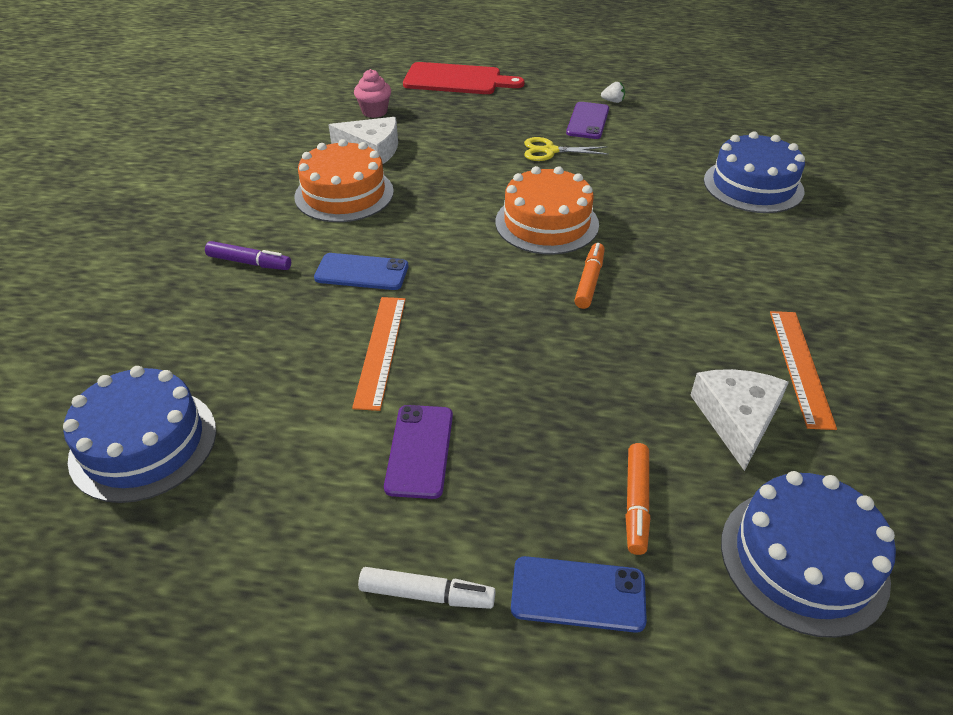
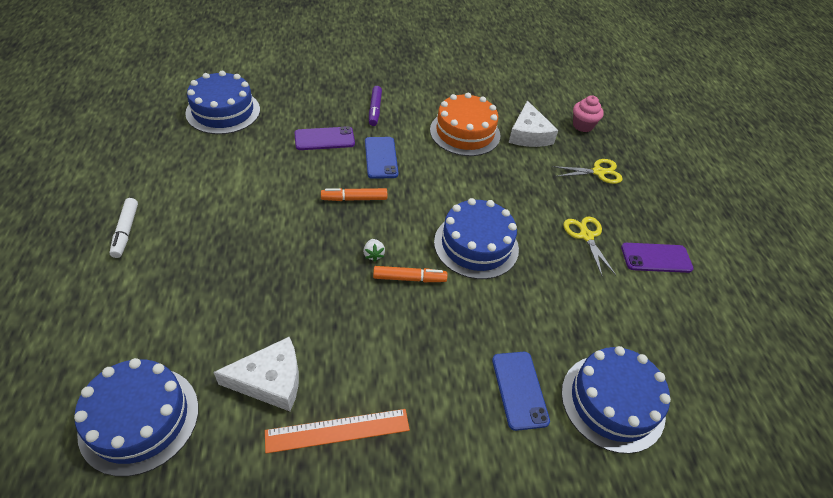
camera: 70 degrees right, 5 degrees up
(381, 350) = (308, 180): orange ruler -> none
(419, 450) = (225, 212): purple phone -> purple phone (324, 139)
(456, 121) = (598, 172): none -> yellow scissors
(457, 80) = (668, 162): red cutting board -> none
(546, 223) = (476, 245): orange cake -> blue cake
(578, 594) = (121, 295): blue phone -> blue phone (519, 390)
(613, 101) = (709, 275): white strawberry -> white strawberry (373, 255)
(636, 502) = (188, 320): orange marker -> orange marker (354, 199)

